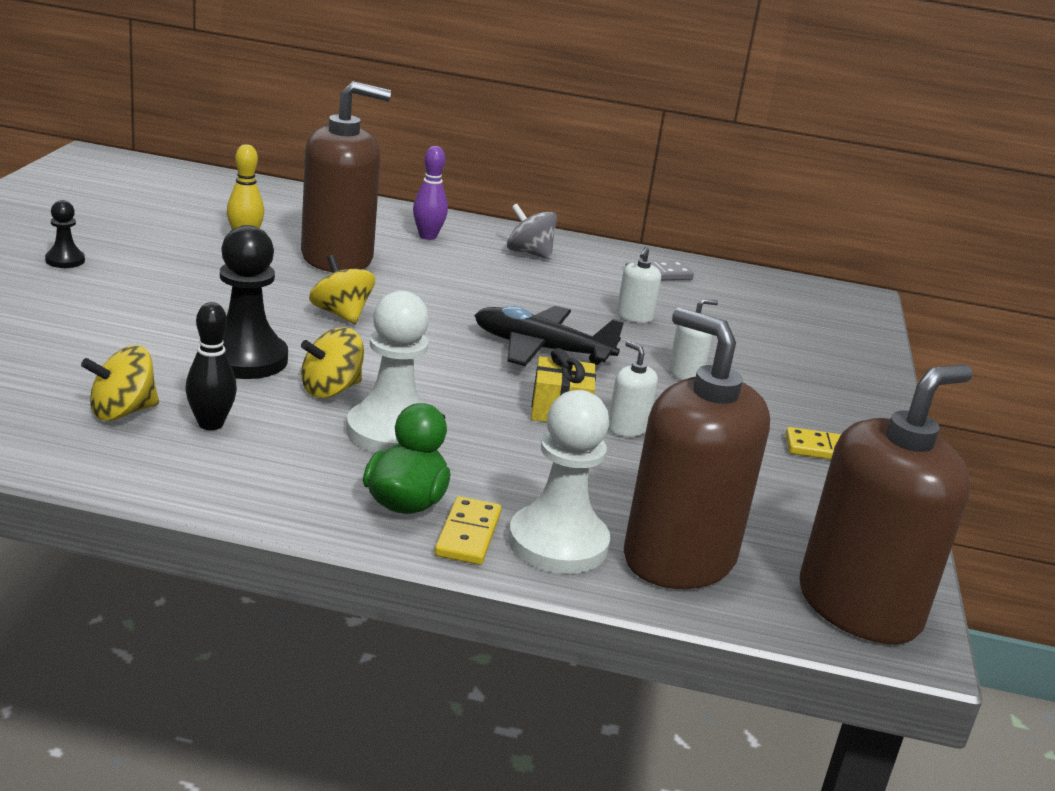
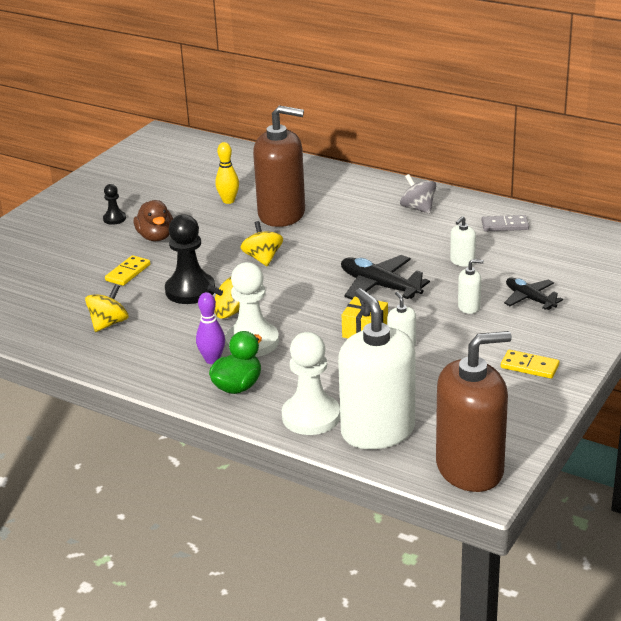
camera: 25 degrees right, 5 degrees up
(122, 412) = (109, 323): yellow spinning top -> yellow spinning top turned 135 degrees clockwise
(149, 285) = (156, 237): none -> brown duck
(210, 424) = (152, 333): black bowling pin -> none
(427, 236) = (353, 195): purple bowling pin -> purple bowling pin (212, 360)
(468, 534) = (262, 408): yellow domino -> yellow domino (128, 273)
(679, 558) = (377, 431): brown soap dispenser -> white soap dispenser
(758, 362) = (529, 299): none -> black plane

